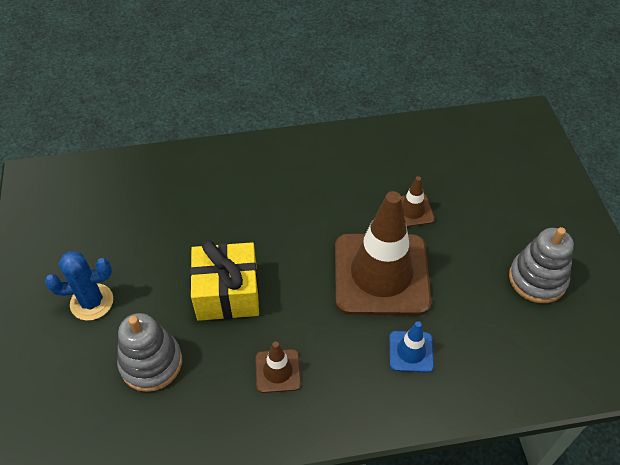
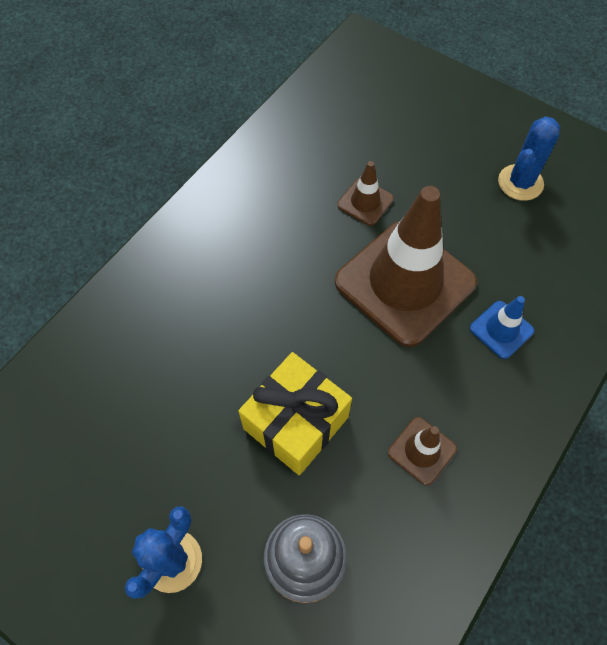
camera: 45 degrees left, 10 degrees up
(537, 279) = (520, 183): grey stacking toy -> blue cactus

